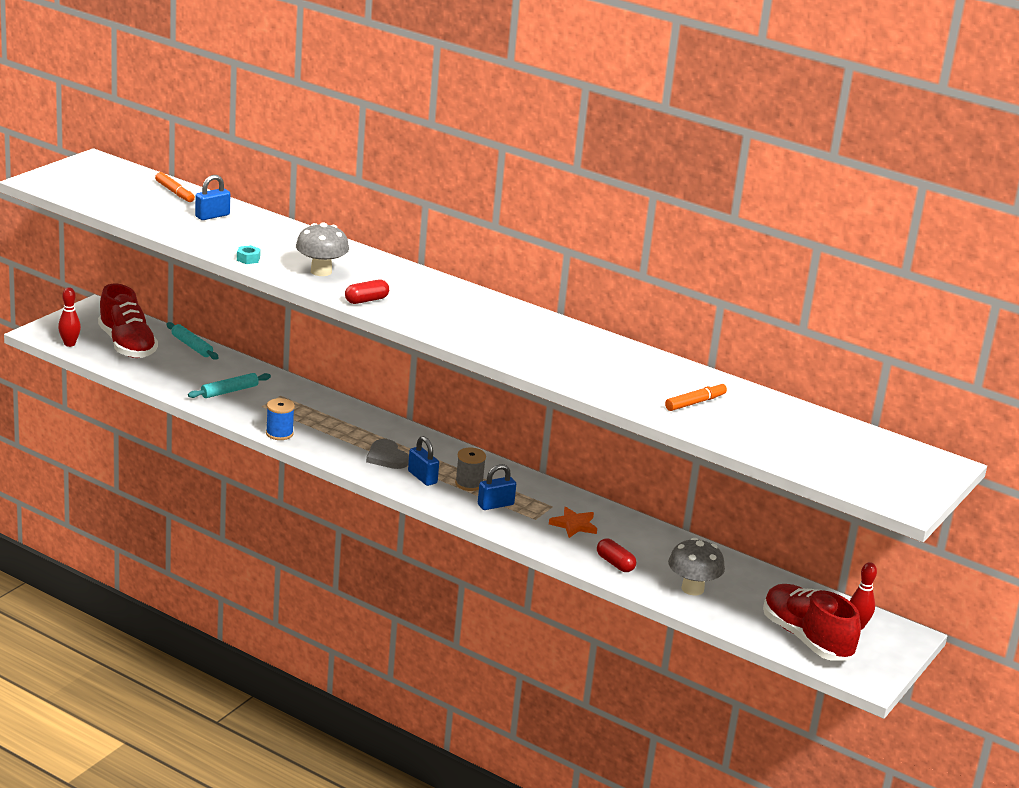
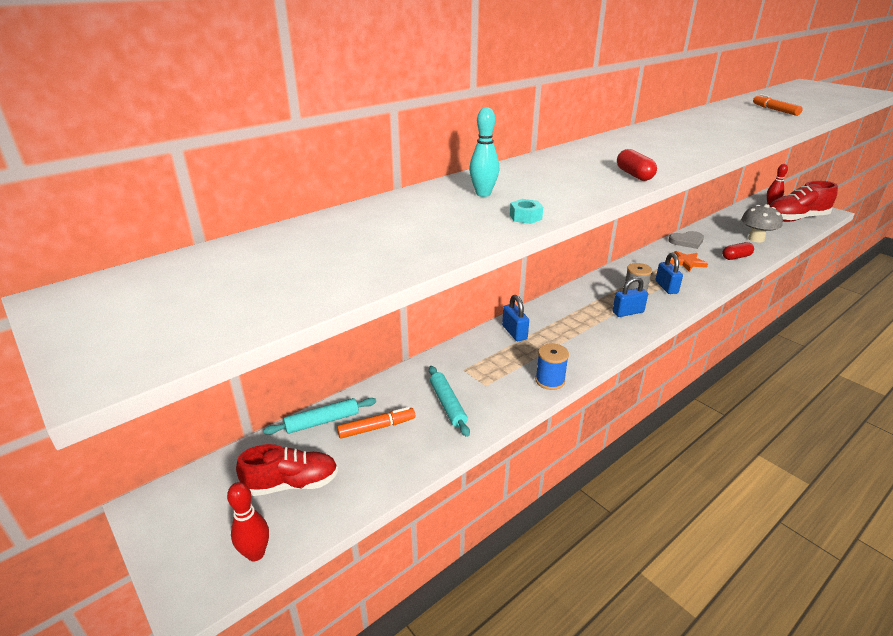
camera: 70 degrees left, 5 degrees up
(127, 345) = (292, 484): red shoe -> red shoe, size x0.66
(175, 192) = (272, 243): orange marker -> orange marker (377, 427)
(212, 216) = (374, 226): blue padlock -> blue padlock (514, 332)
(290, 245) = (483, 194): none -> turquoise bowling pin
(321, 271) = (560, 186): grey mushroom -> none
(387, 457) = (594, 324): grey heart -> grey heart (687, 241)

